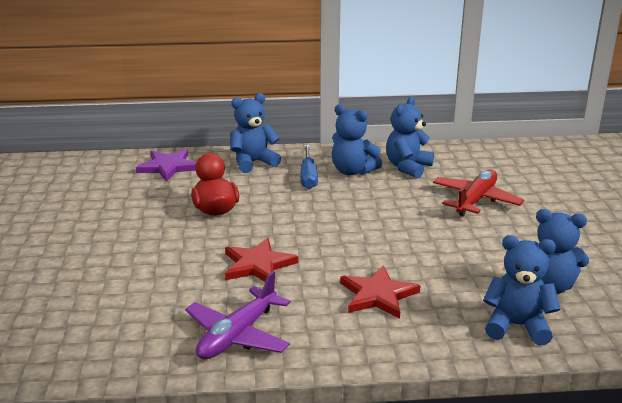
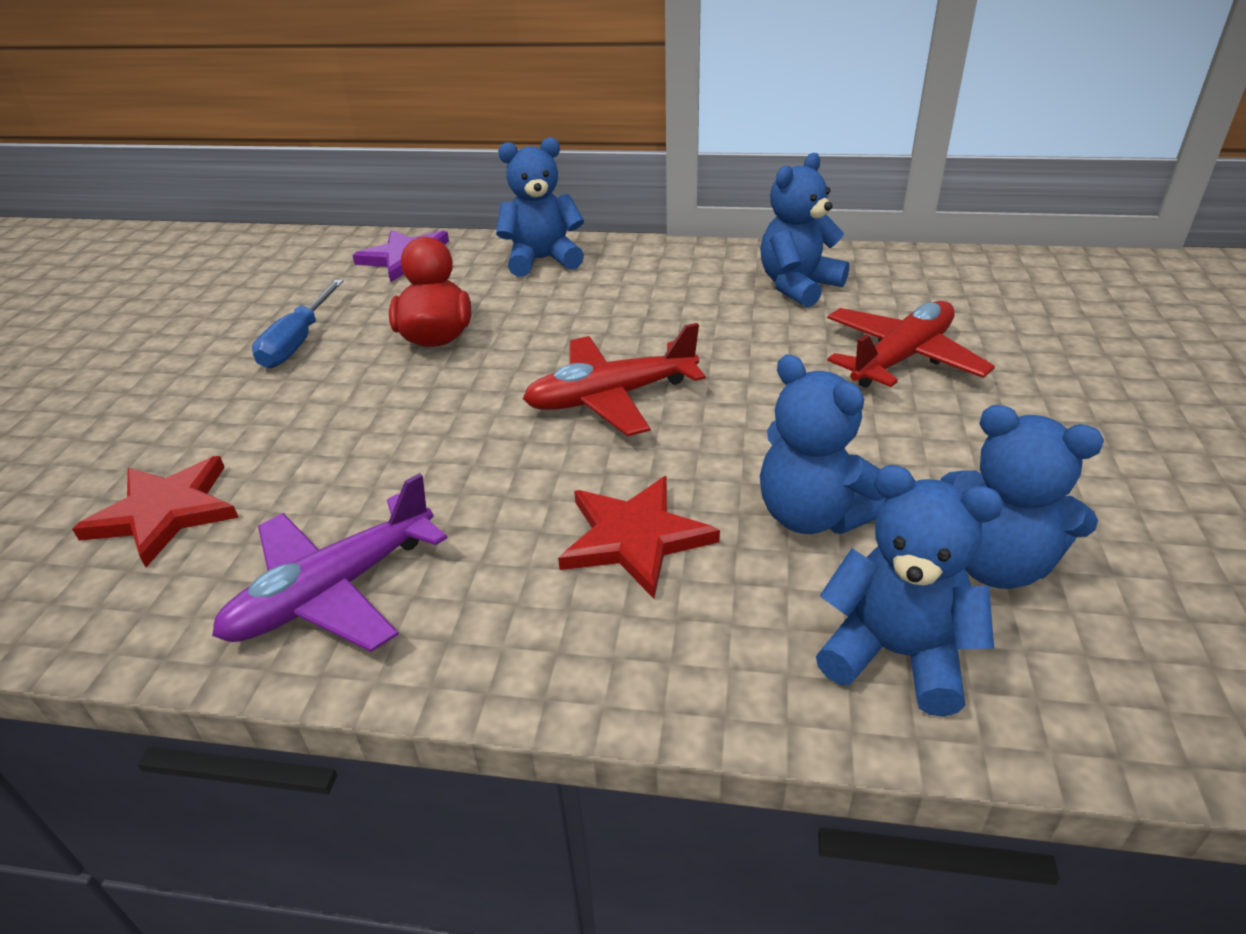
camera: 15 degrees right, 10 degrees up
(258, 265) = (449, 447): red star -> red star (165, 512)
(308, 176) = (619, 290): blue screwdriver -> blue screwdriver (298, 342)
(333, 233) = (611, 397): none -> red plane
(352, 171) = (698, 286): blue teddy bear -> blue teddy bear (812, 515)

